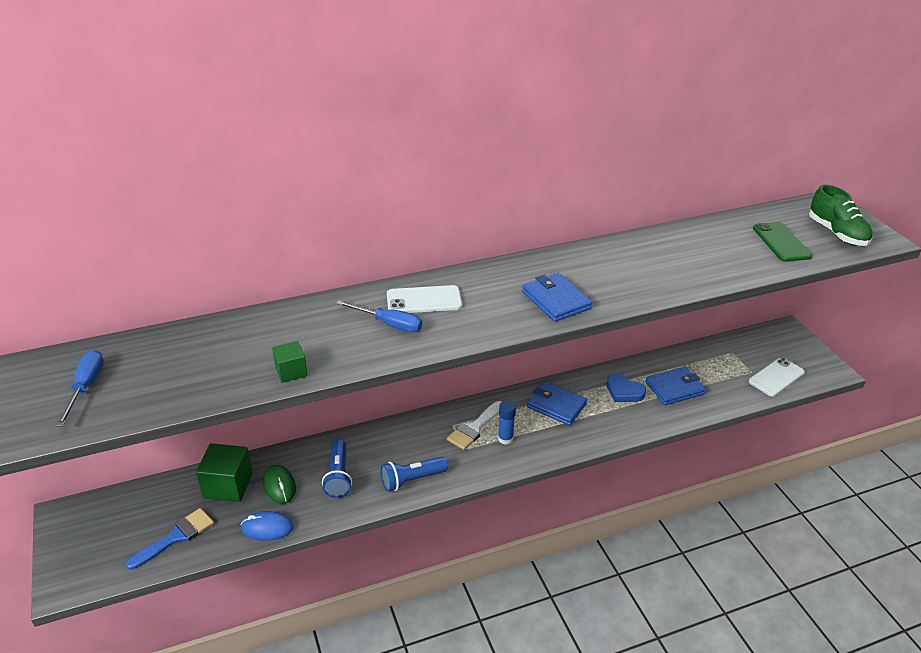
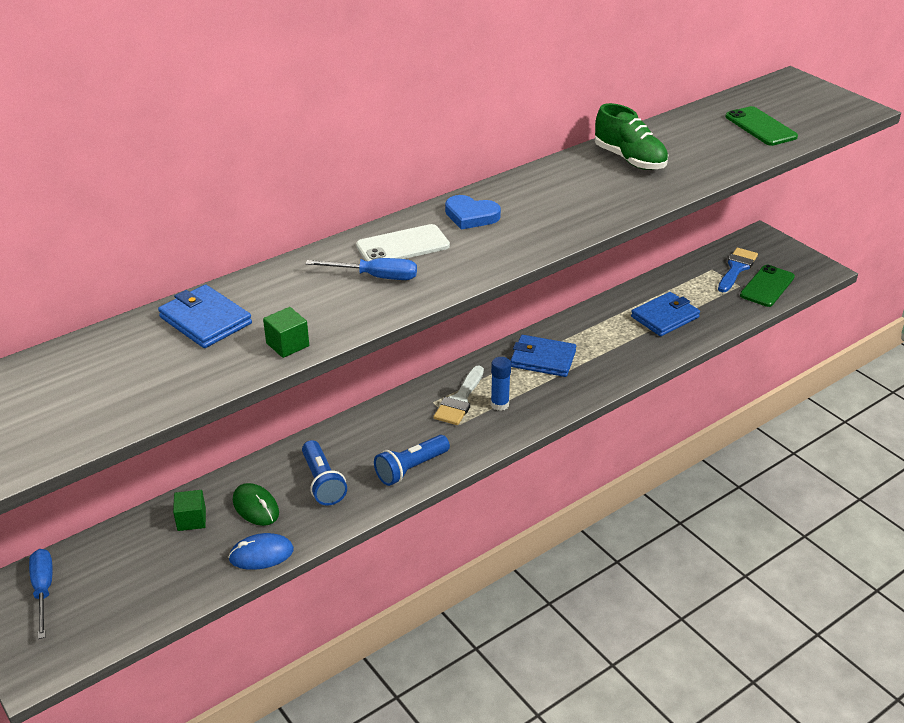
camera: 15 degrees left, 0 degrees up
(86, 387) = (44, 405): blue screwdriver -> blue screwdriver (43, 590)
(176, 537) = (152, 588): blue brush -> blue brush (736, 268)
(228, 485) = (191, 520): green cube -> green cube, size x0.57
(556, 300) = (550, 222): blue wallet -> blue wallet (205, 320)
(624, 391) = (611, 330): blue heart -> blue heart (471, 216)
(776, 377) = (767, 286): white phone -> green phone
(837, 233) = (813, 110): green shoe -> green shoe (629, 159)

